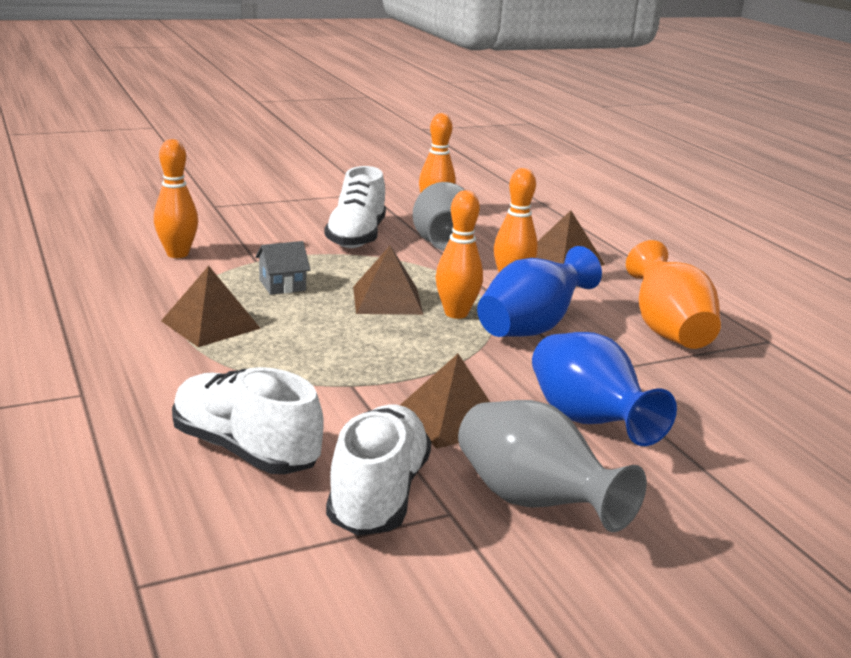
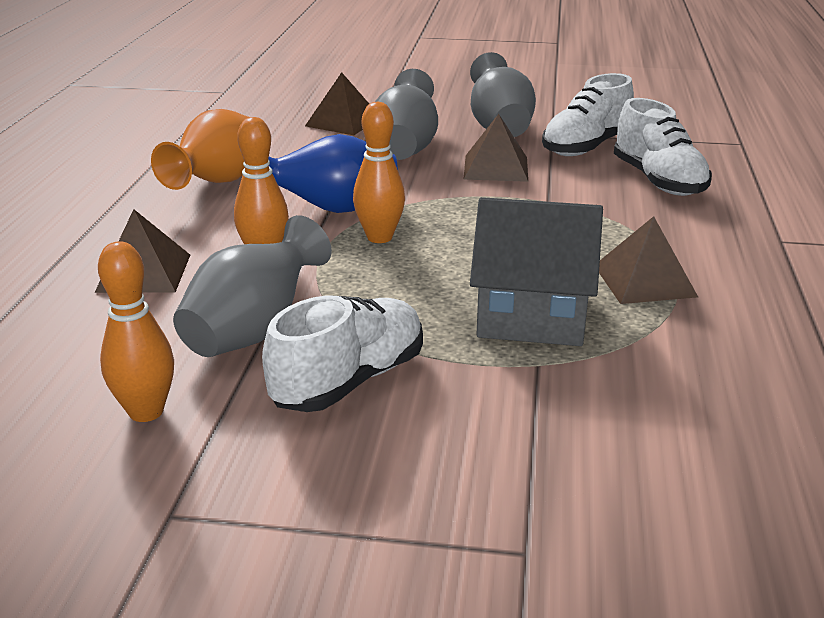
camera: 145 degrees left, 5 degrees up
(177, 254) = (648, 409): orange bowling pin -> none
(282, 285) = (532, 314): grey house -> grey house, size x2.09
(387, 300) = (430, 267): brown pyramid -> brown pyramid (343, 122)
(587, 422) = (405, 148): blue vase -> grey vase

